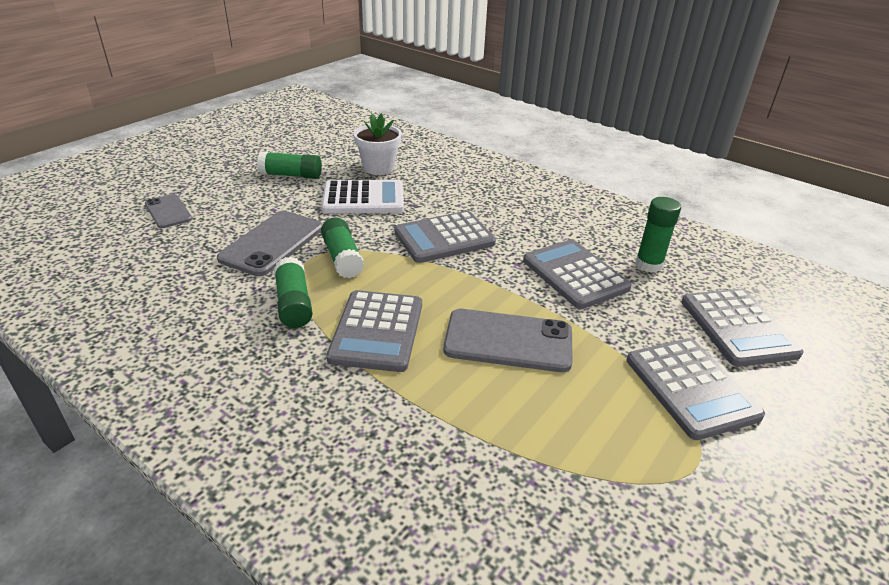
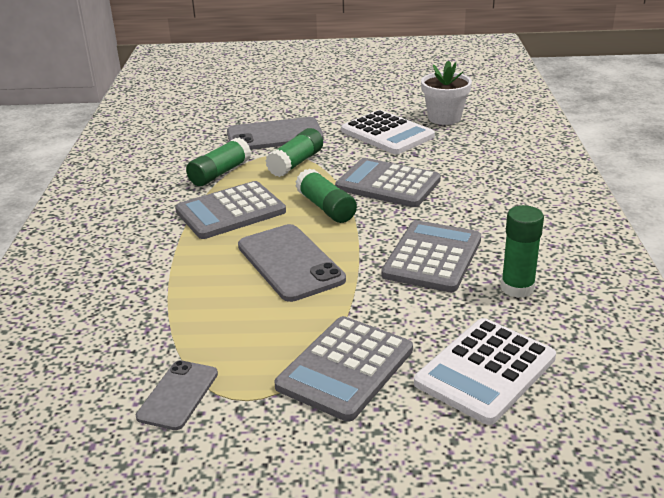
camera: 55 degrees right, 5 degrees down
(168, 211) = (256, 93): grey phone -> grey phone (178, 395)
(291, 175) = (370, 99): green glue stick -> green glue stick (326, 207)
(737, 327) = (485, 371): grey calculator -> white calculator

